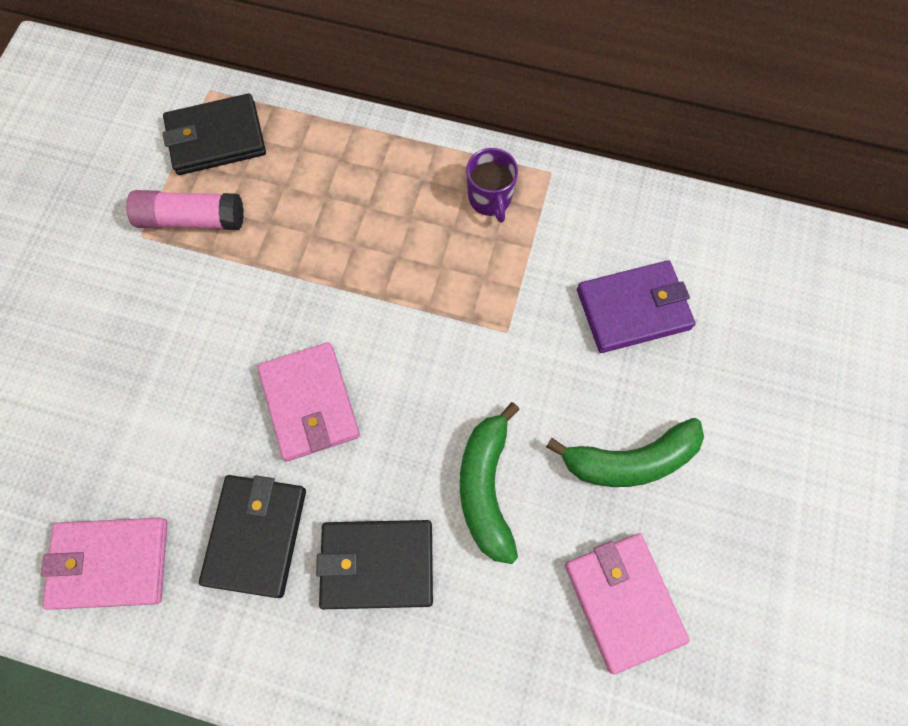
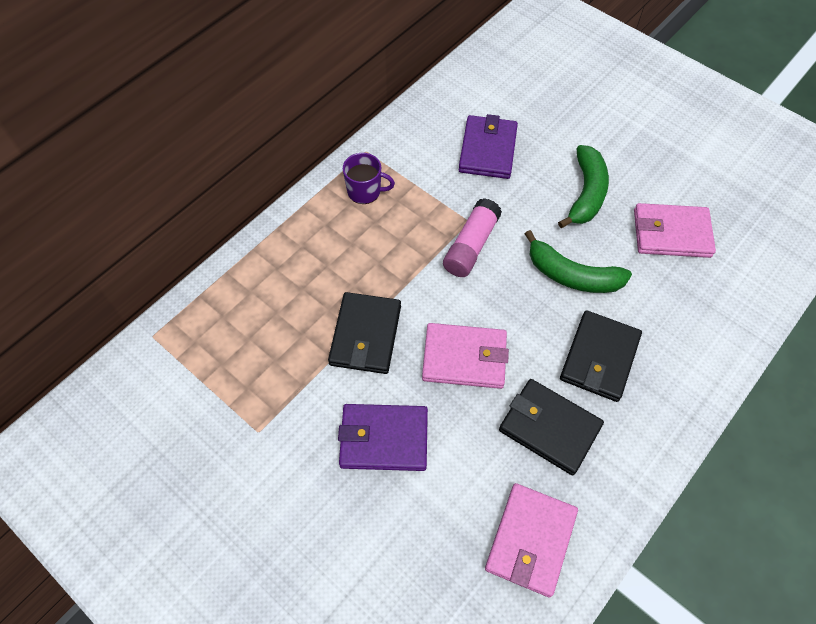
camera: 65 degrees left, 10 degrees down
(175, 359) = (383, 439): none -> purple wallet
(191, 219) = (266, 388): pink glue stick -> pink glue stick (471, 245)
(216, 138) = (202, 346): black wallet -> black wallet (366, 335)

